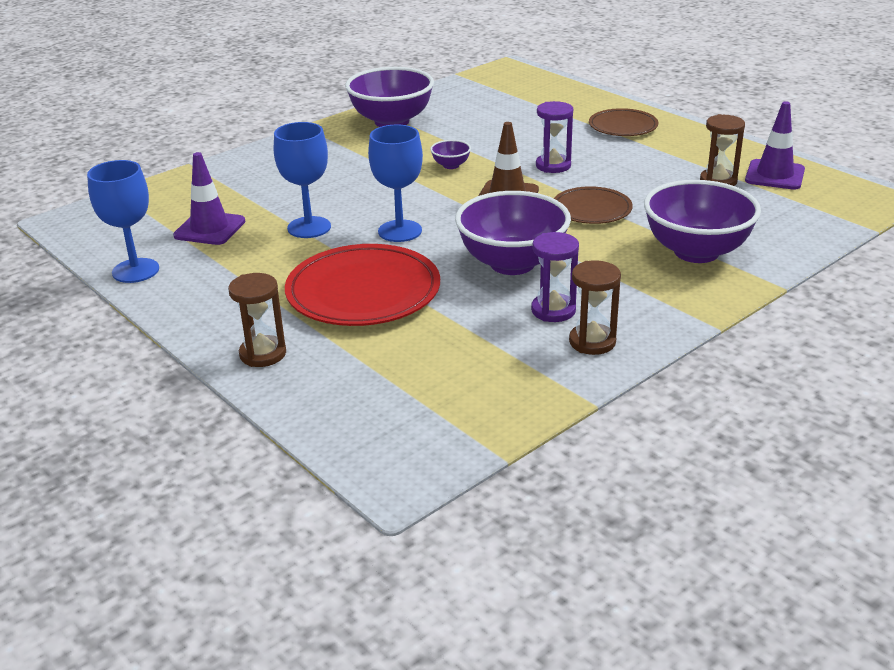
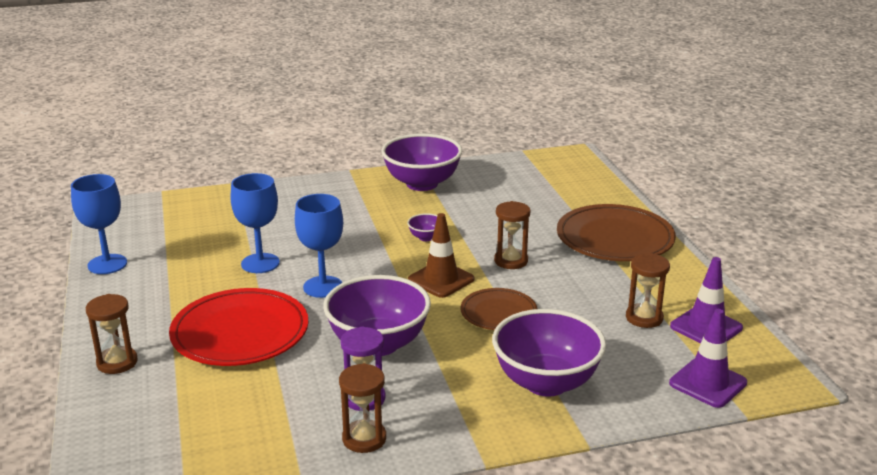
camera: 25 degrees right, 5 degrees down
(210, 229) = (191, 243): purple traffic cone -> purple traffic cone (708, 383)
(553, 165) = (511, 261): purple hourglass -> brown hourglass
(623, 126) = (615, 238): brown plate -> brown plate, size x1.72

